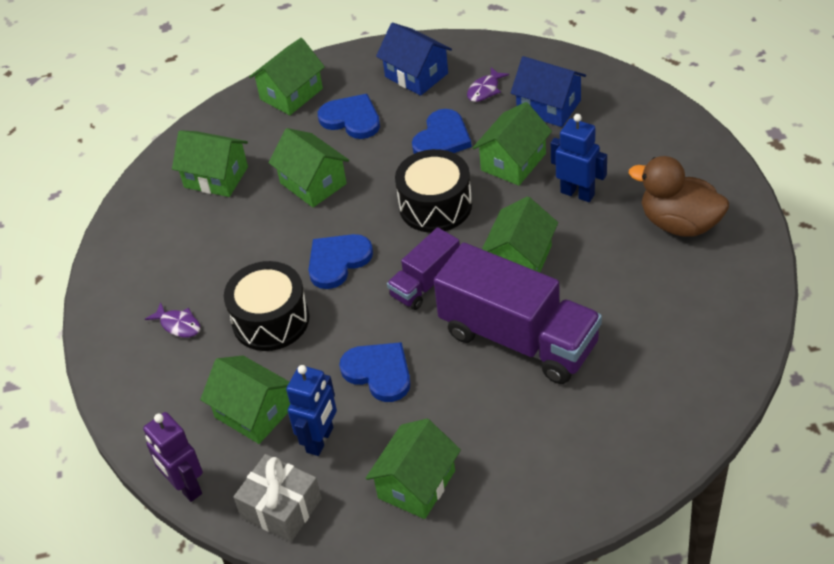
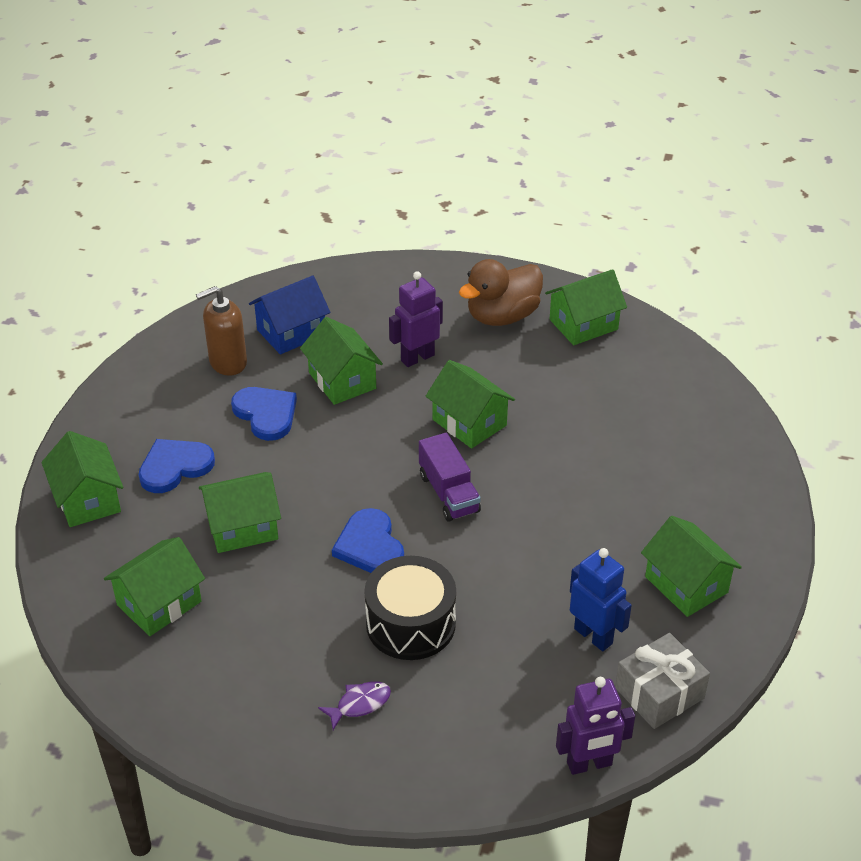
camera: 70 degrees left, 5 degrees down
(253, 413) = (526, 677): green house -> green house (583, 324)
(379, 372) = (537, 565): blue heart -> none
(416, 75) = (157, 399): blue house -> none
(435, 205) = (353, 451): black drum -> none
(485, 90) = (227, 362): purple fish -> brown soap dispenser
(519, 339) = (562, 458): purple truck -> none
(577, 193) = (417, 358): blue robot -> purple robot

